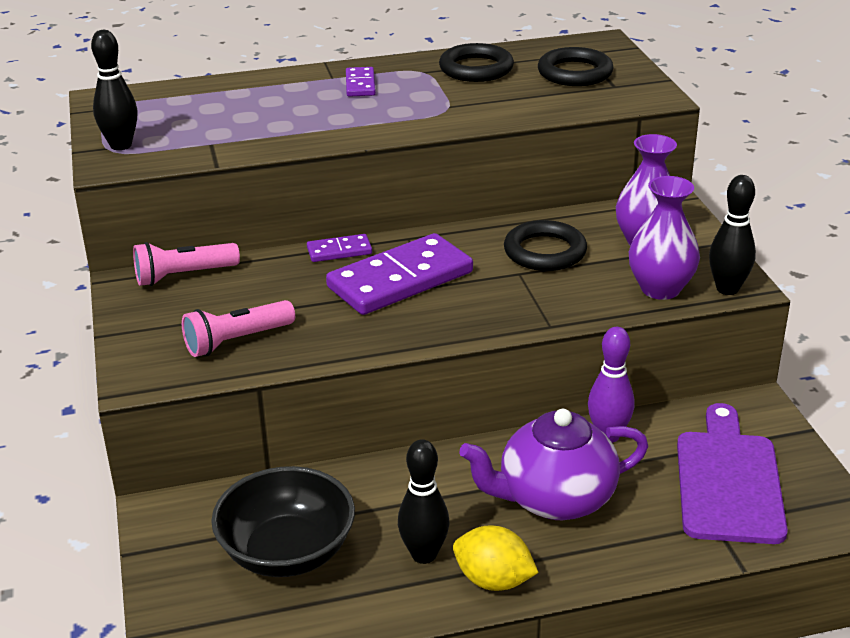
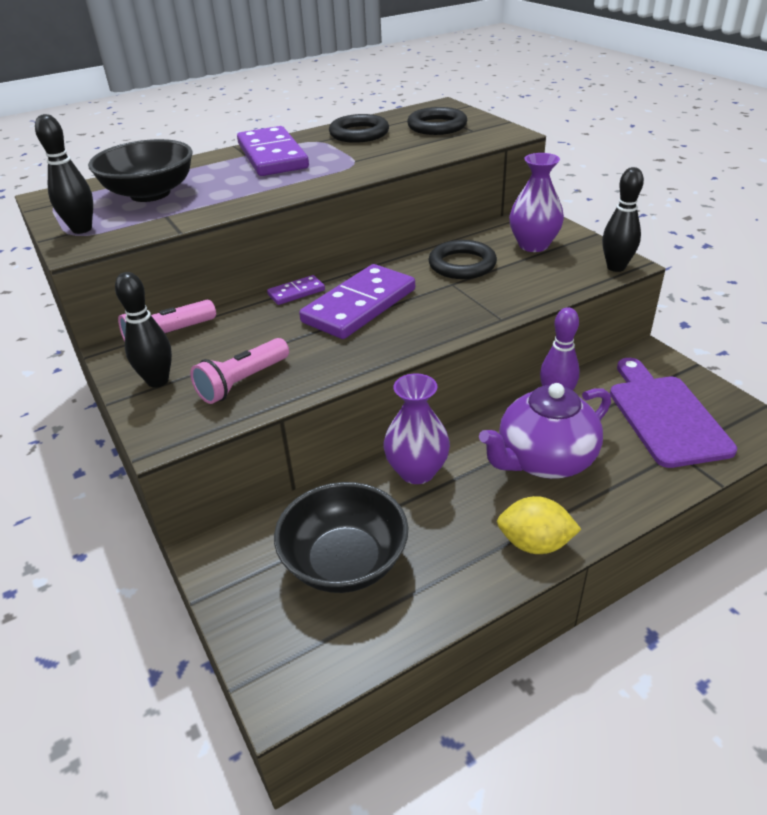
camera: 15 degrees left, 5 degrees up
(207, 113) = (150, 194): none -> black bowl
(360, 84) = (272, 156): purple domino -> purple domino, size x2.12
(424, 554) = (465, 534): black bowling pin -> black bowling pin (158, 381)
(660, 289) = (567, 276): purple vase -> purple vase (417, 471)

